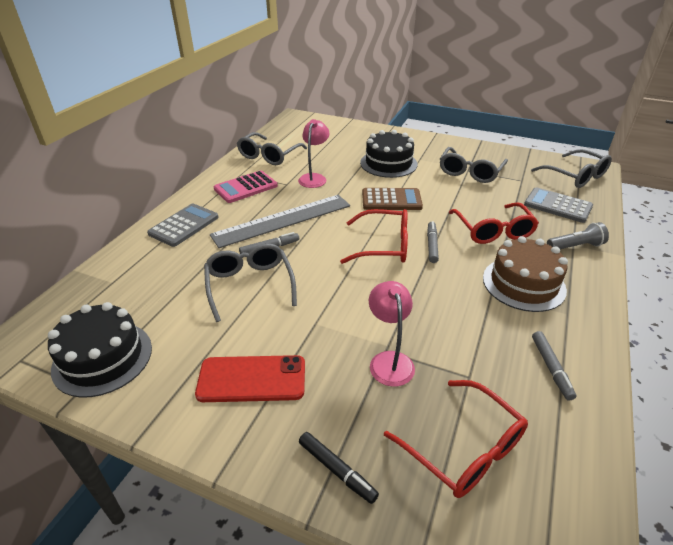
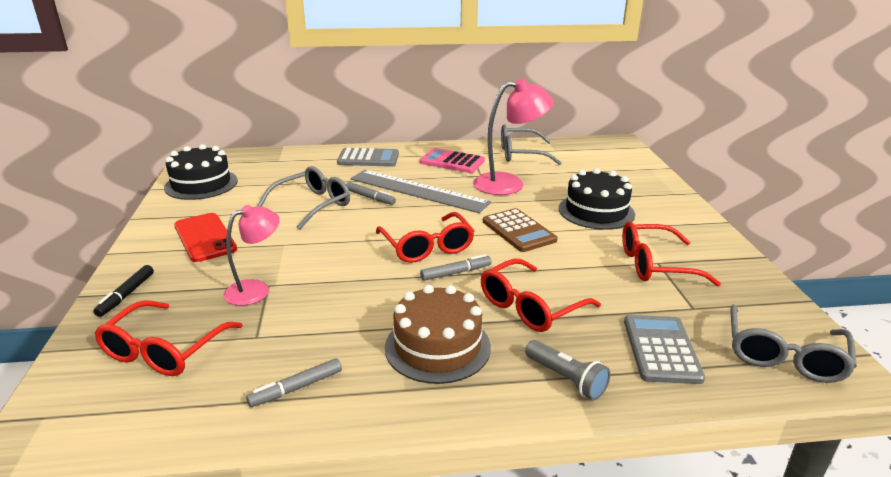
camera: 60 degrees right, 10 degrees down
(314, 178) = (509, 183): pink lamp -> pink lamp, size x1.55
(470, 172) = (655, 265): grey glasses -> red glasses

